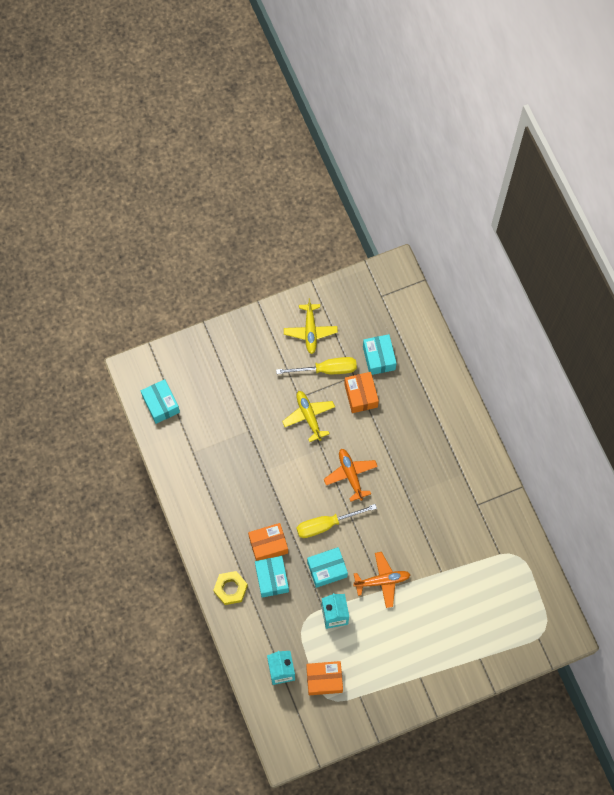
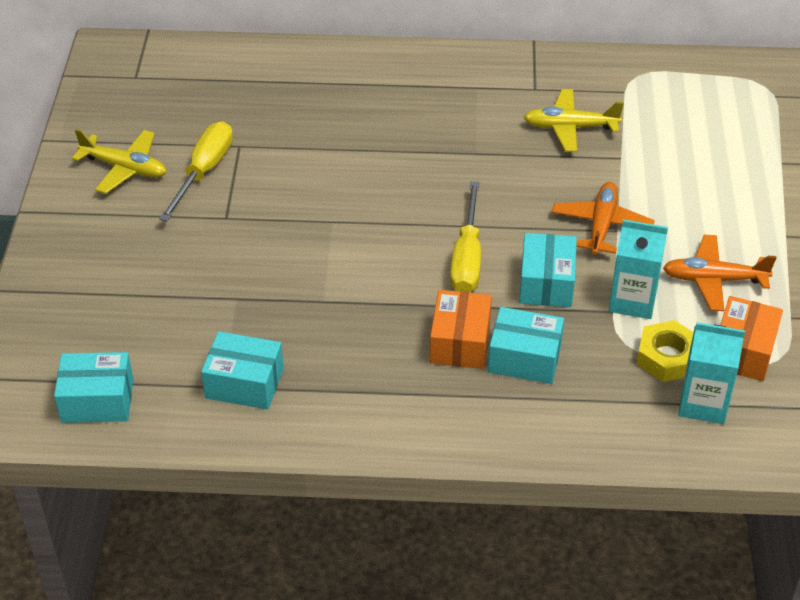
camera: 65 degrees left, 25 degrees down
(230, 589) = (513, 422): yellow nut -> yellow nut (667, 357)
(309, 416) = (267, 217): yellow plane -> yellow plane (570, 127)
(351, 475) = (400, 202): orange plane -> orange plane (714, 279)
(361, 395) = (276, 149): orange box -> none
(379, 358) = (231, 111): turquoise box -> turquoise box (244, 383)

